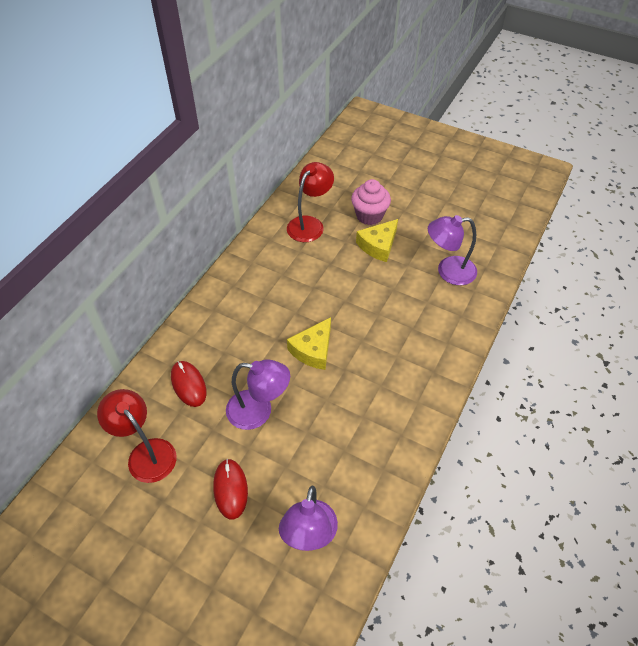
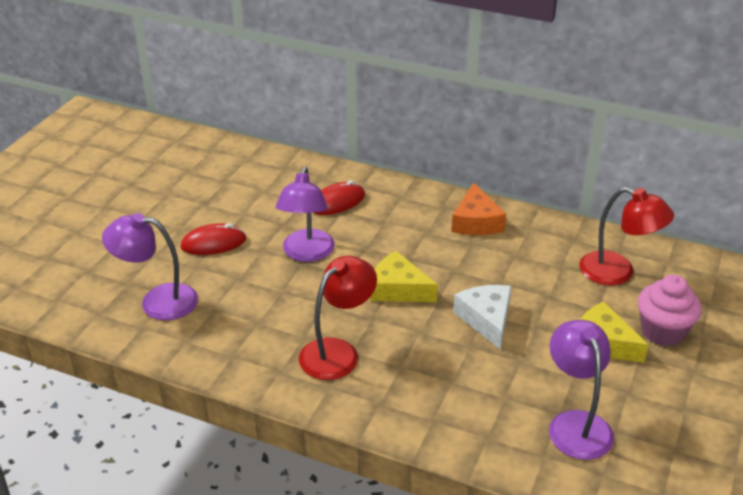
camera: 85 degrees right, 15 degrees down
(146, 453) = (255, 187): red lamp -> red lamp (337, 352)
(238, 291) = (476, 222): none -> orange cheese
(351, 301) = (486, 319): none -> white cheese

